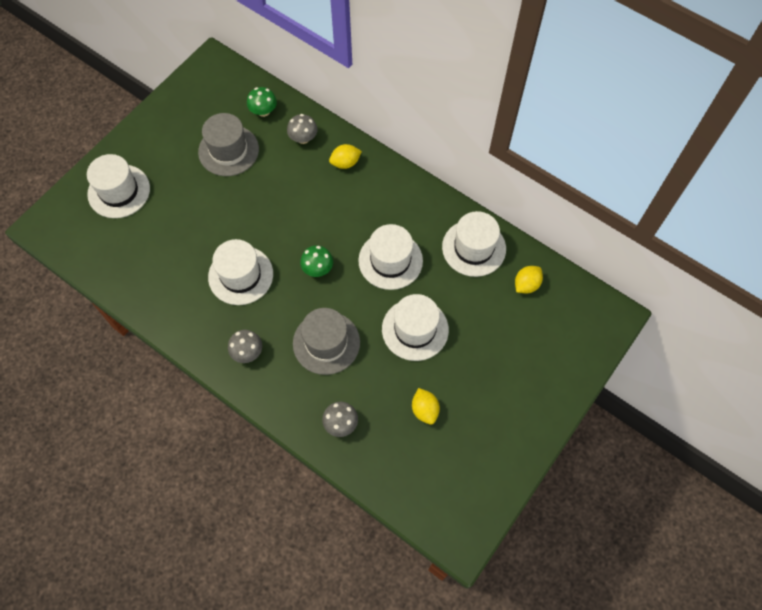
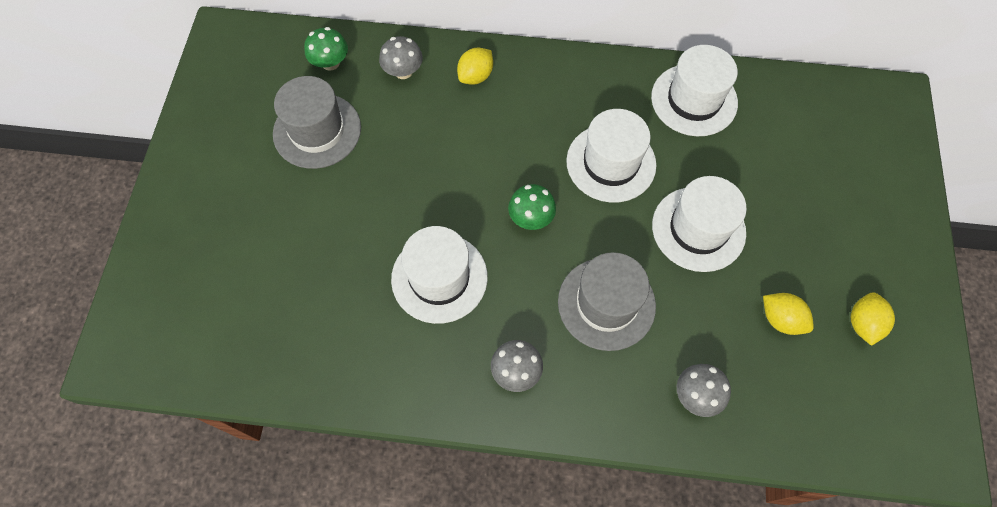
camera: 30 degrees left, 0 degrees up
(119, 191) = (199, 254): white hat -> none
(526, 285) = (781, 111): yellow lemon -> yellow lemon (863, 324)

